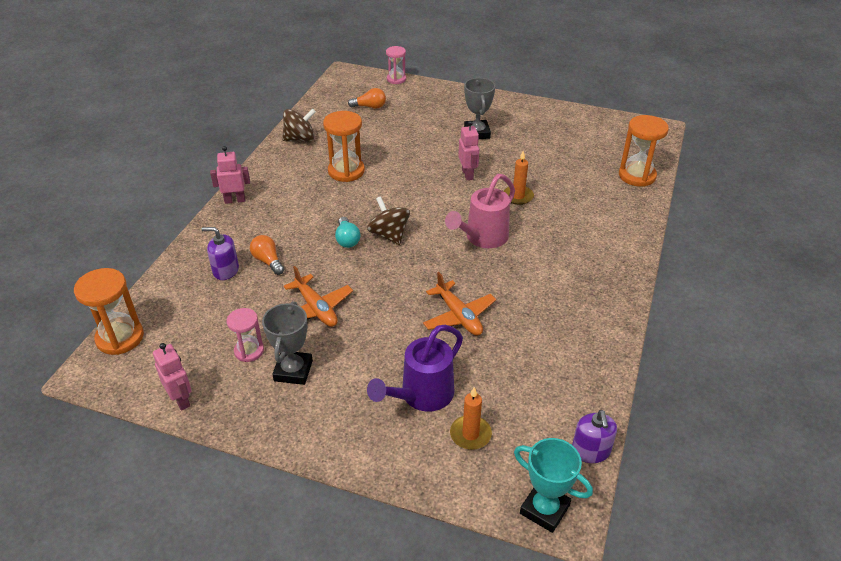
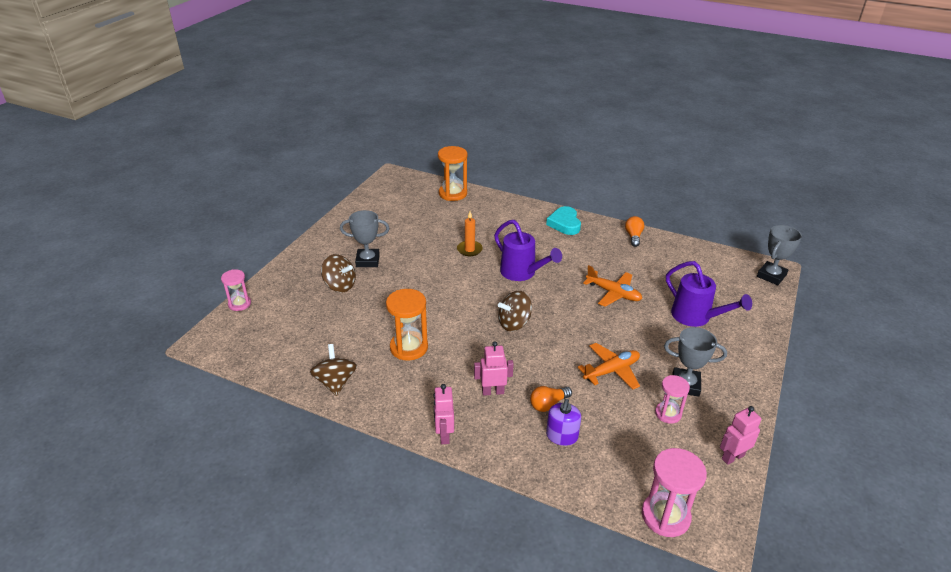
camera: 85 degrees left, 5 degrees down
(120, 337) = (665, 516): orange hourglass -> pink hourglass
(347, 239) = (518, 349): turquoise light bulb -> none
(369, 107) = (289, 326): orange light bulb -> orange light bulb (633, 236)
(432, 123) = (340, 285): none -> brown spinning top
(458, 316) = (613, 293): orange plane -> orange plane turned 60 degrees clockwise
(467, 174) = (432, 272): pink robot -> pink robot (493, 391)
(470, 434) = (724, 298): orange candle -> none
(482, 238) = (522, 273): pink watering can -> purple watering can
(544, 509) = (771, 276): turquoise trophy -> grey trophy
(590, 451) = (723, 254): purple soap dispenser -> none
(607, 273) = (564, 224): none -> turquoise heart

